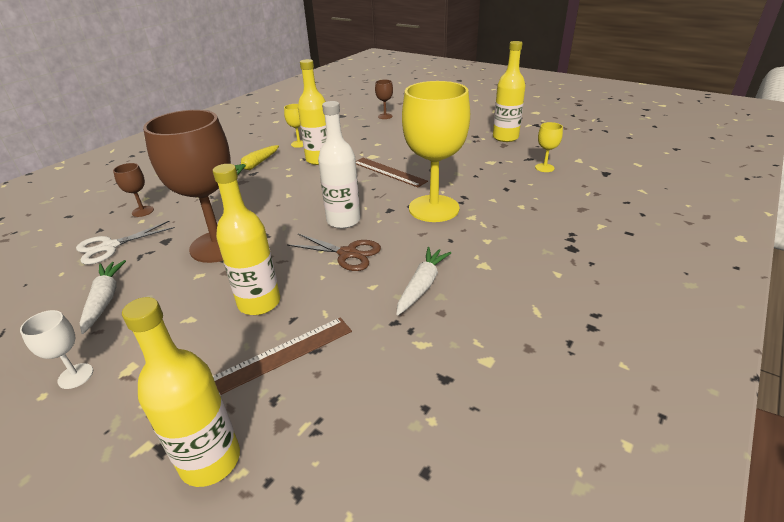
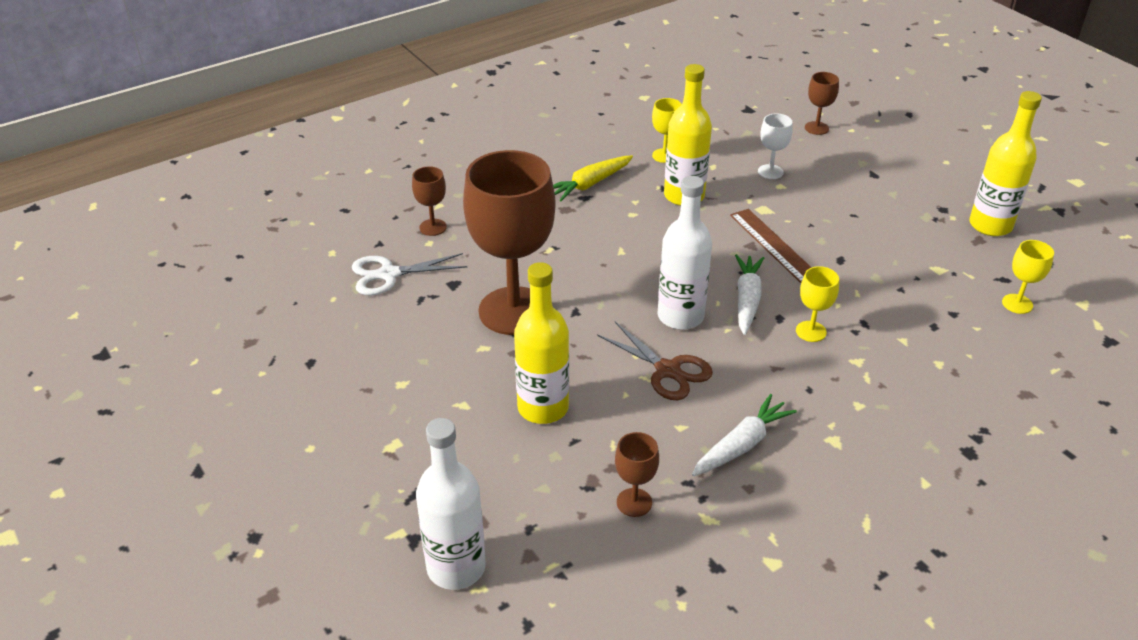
camera: 20 degrees right, 5 degrees up
(75, 376) = (342, 436): white goblet -> white goblet (770, 172)
(105, 300) = (377, 350): white carrot -> white carrot (747, 300)
(210, 460) = (456, 567): yellow bottle -> white bottle
(282, 354) = (551, 481): brown ruler -> none
(358, 350) = (634, 502): none -> brown goblet
(434, 208) = (811, 331): yellow goblet -> yellow goblet, size x0.42

